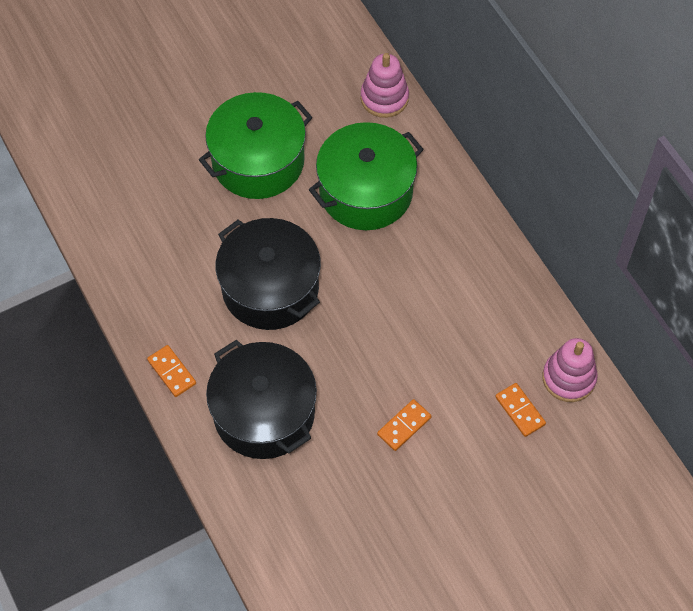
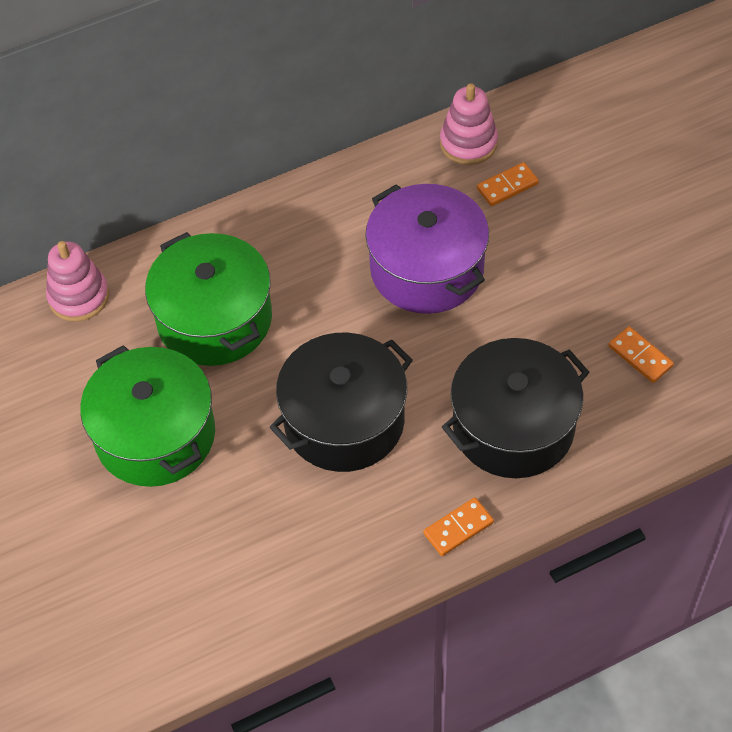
camera: 85 degrees left, 5 degrees down
(404, 426) = (527, 289): orange domino -> orange domino (640, 356)
(423, 345) = (427, 268): none -> purple pot

